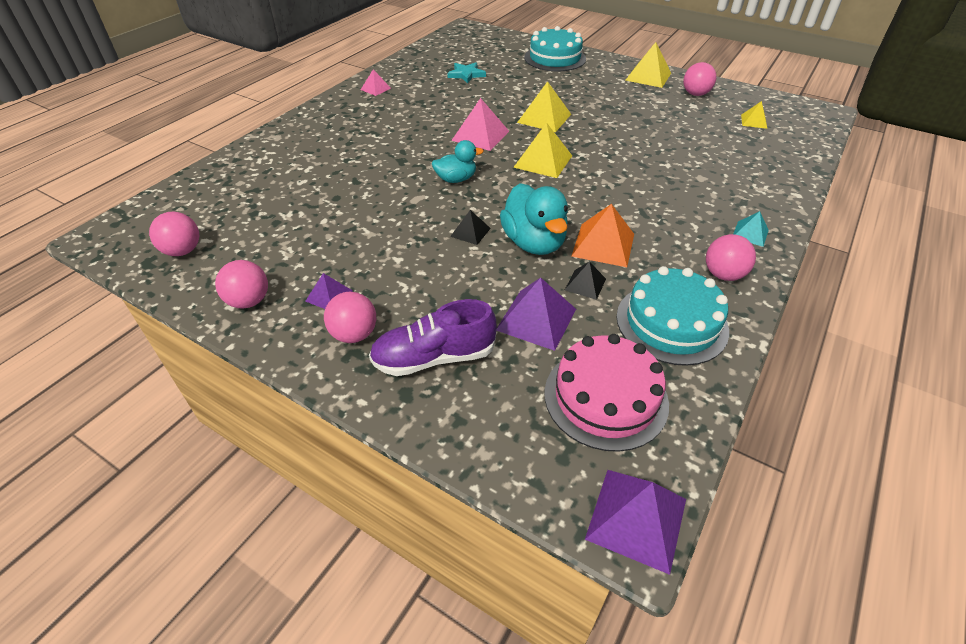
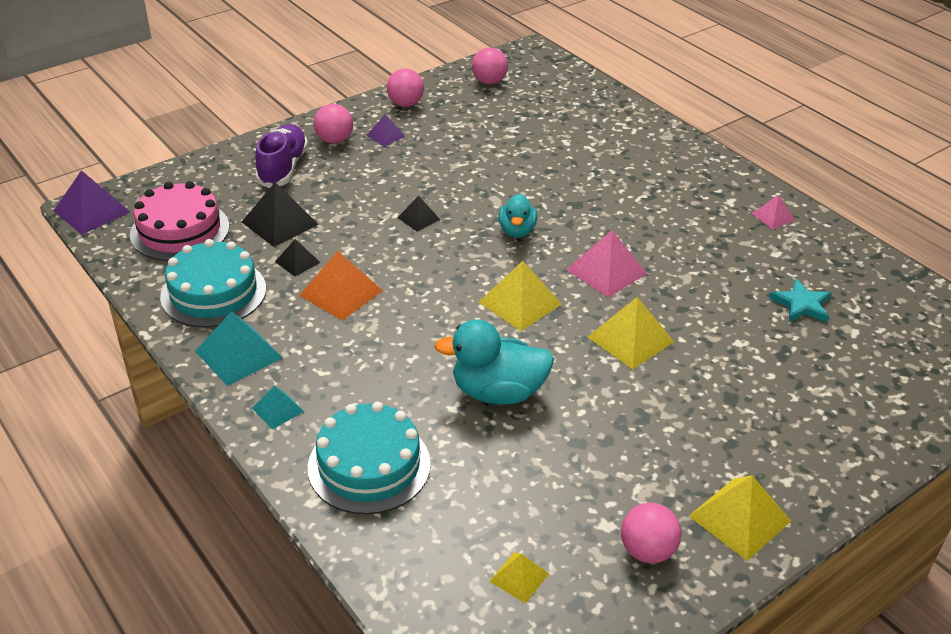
camera: 110 degrees right, 5 degrees down
(534, 243) = (375, 250): turquoise duck -> turquoise duck (498, 392)
(536, 319) = (280, 223): purple pyramid -> black pyramid
(555, 58) = (850, 423): turquoise cake -> turquoise cake (369, 465)
(723, 275) = (238, 354): pink ball -> turquoise pyramid

